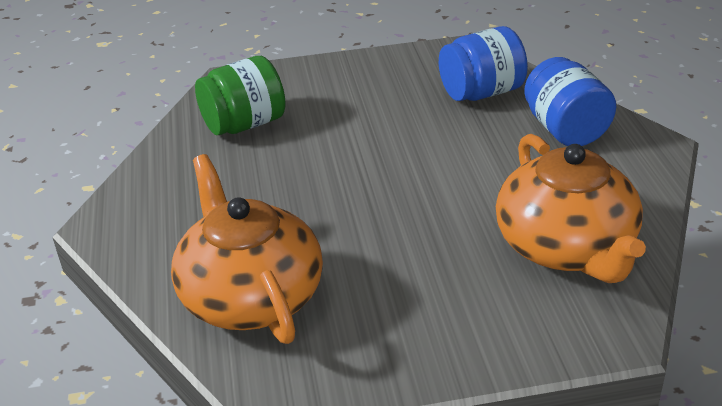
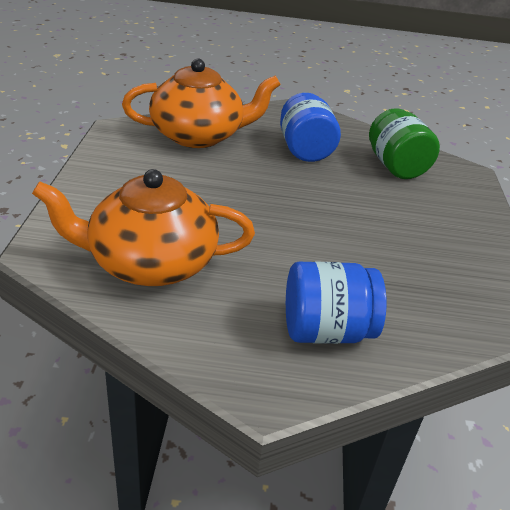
camera: 100 degrees right, 0 degrees up
(481, 92) = (418, 297): blue jar -> blue jar (305, 150)

